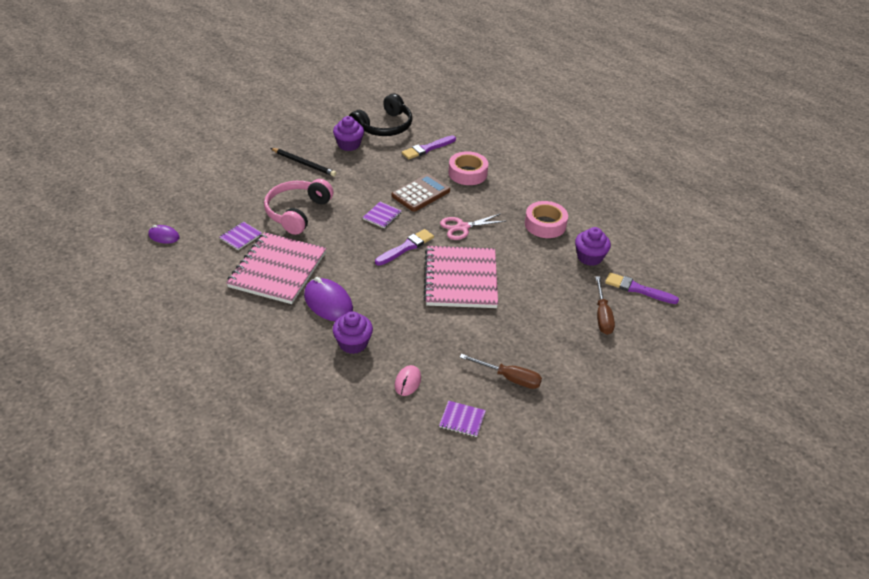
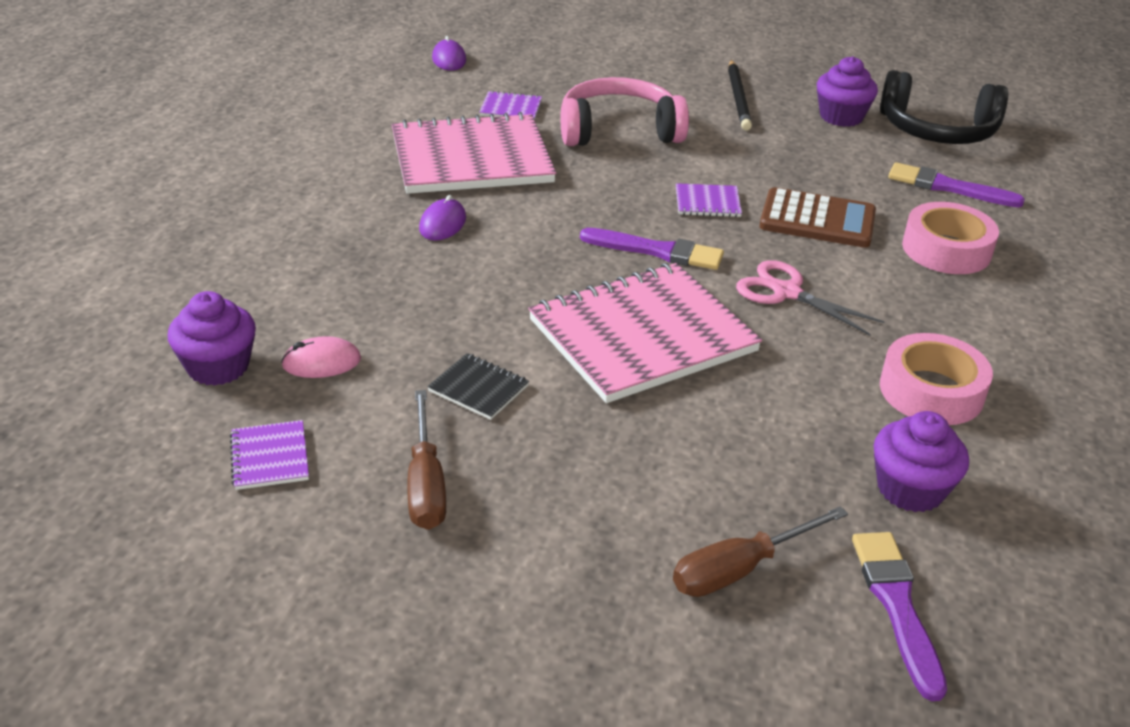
camera: 60 degrees right, 5 degrees down
(328, 302) = (443, 224): purple mouse -> purple mouse, size x0.57
(353, 343) = (369, 277): purple cupcake -> purple cupcake (218, 367)
(461, 340) = (478, 388): none -> black notebook

